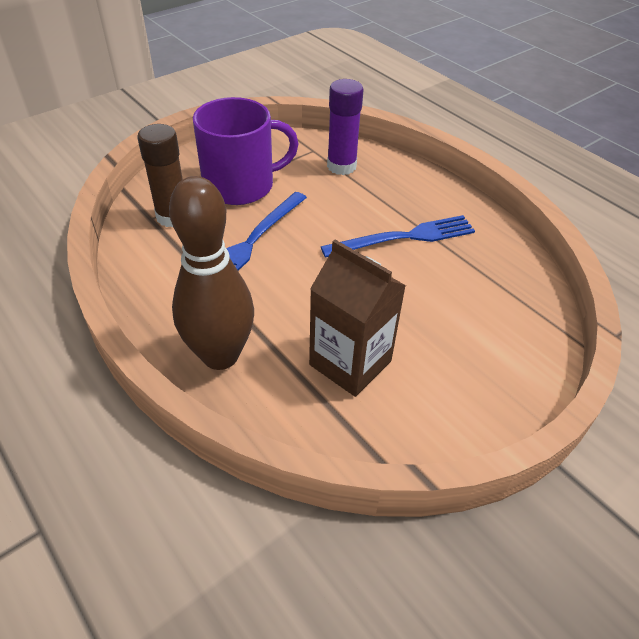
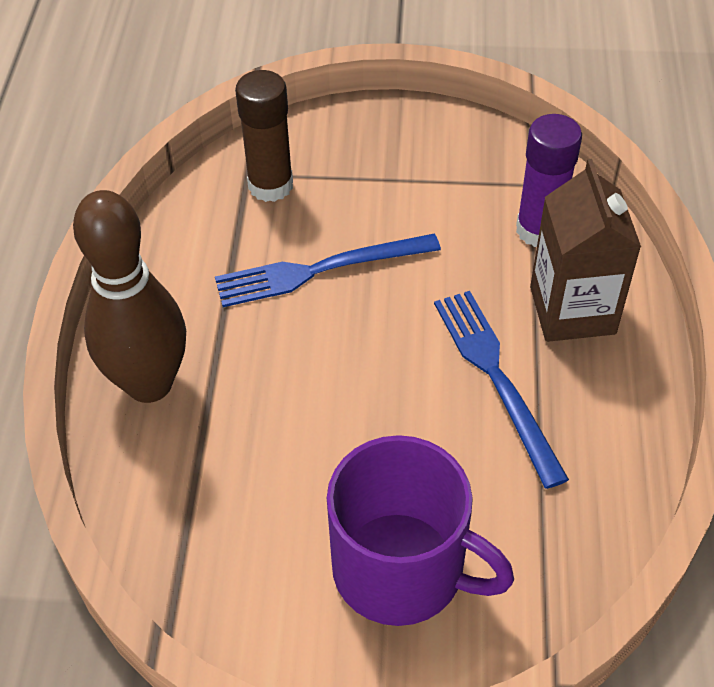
camera: 45 degrees right, 5 degrees up
(240, 185) = (385, 186): purple mug -> purple mug (401, 569)
(350, 363) = (259, 485): brown carton -> brown carton (572, 310)
(403, 238) = (497, 379): blue fork -> blue fork turned 135 degrees counterclockwise

